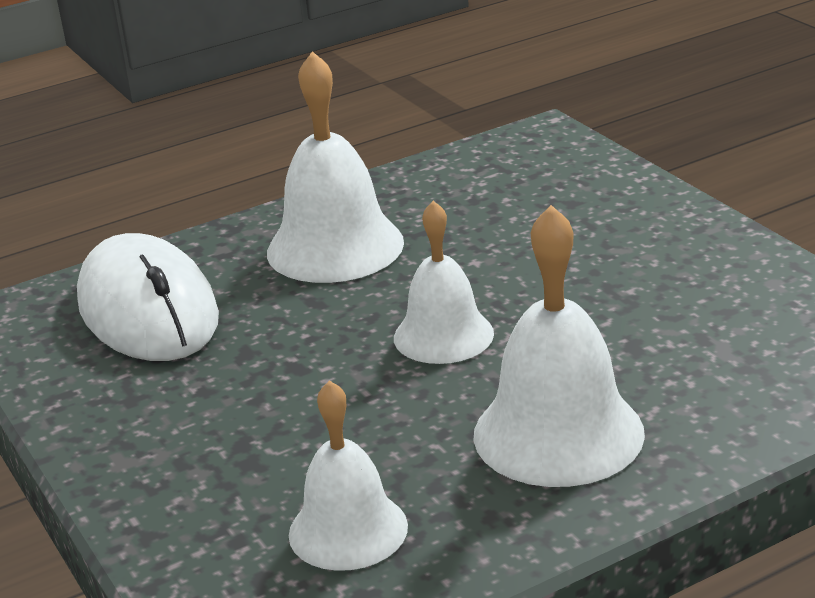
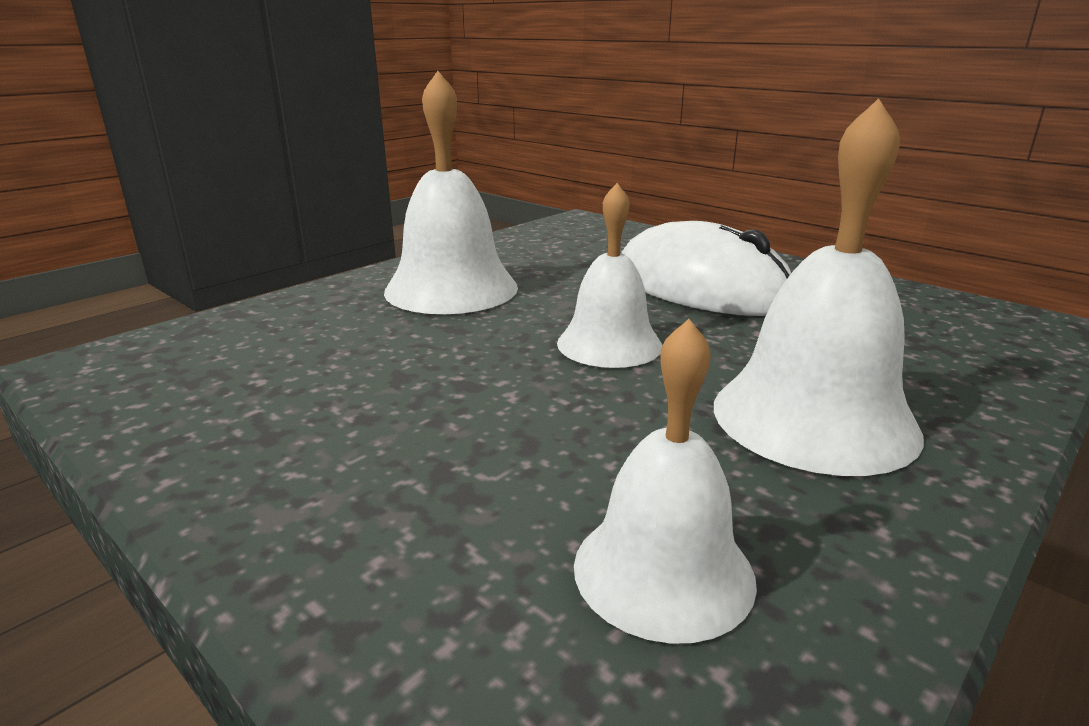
camera: 20 degrees left, 5 degrees down
(148, 310) = (268, 348): white mouse -> white mouse (701, 287)

